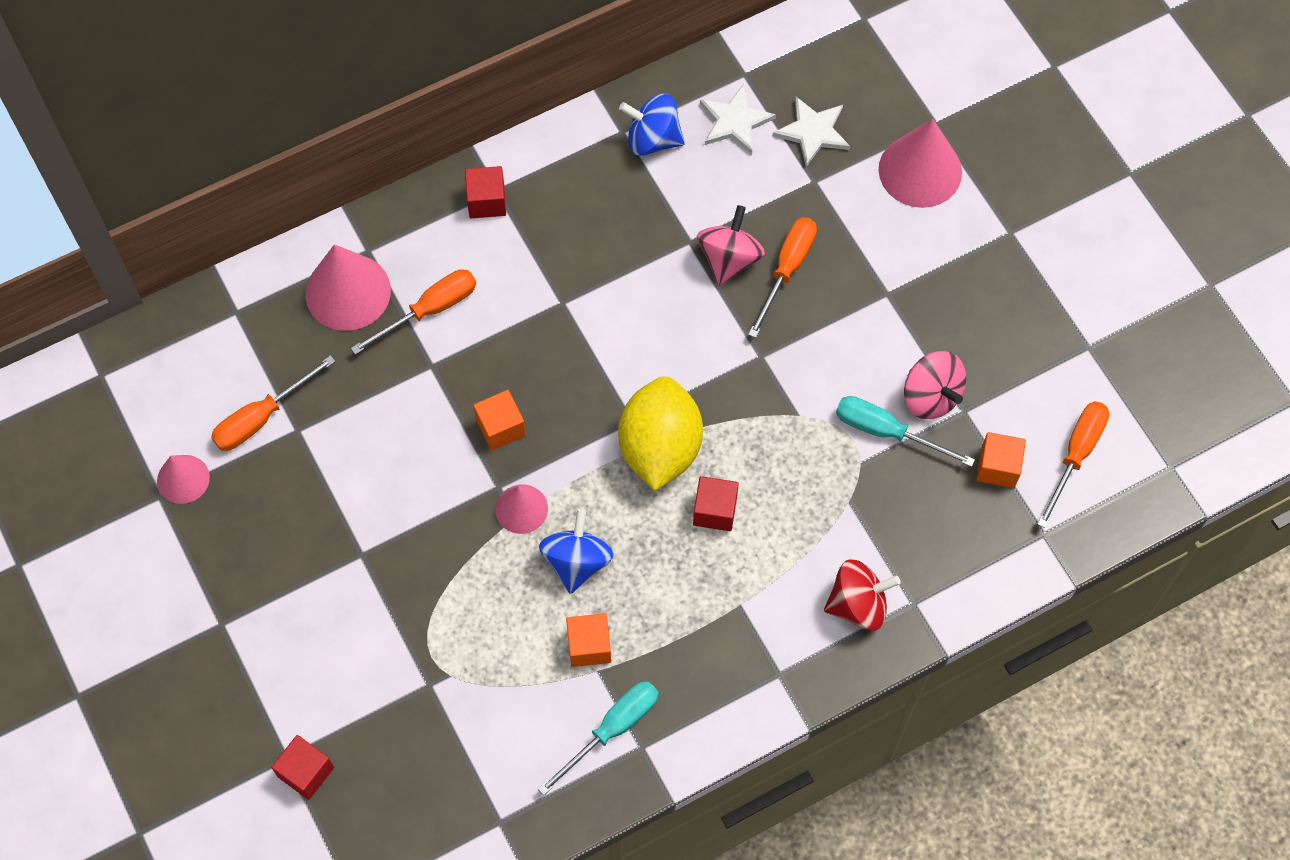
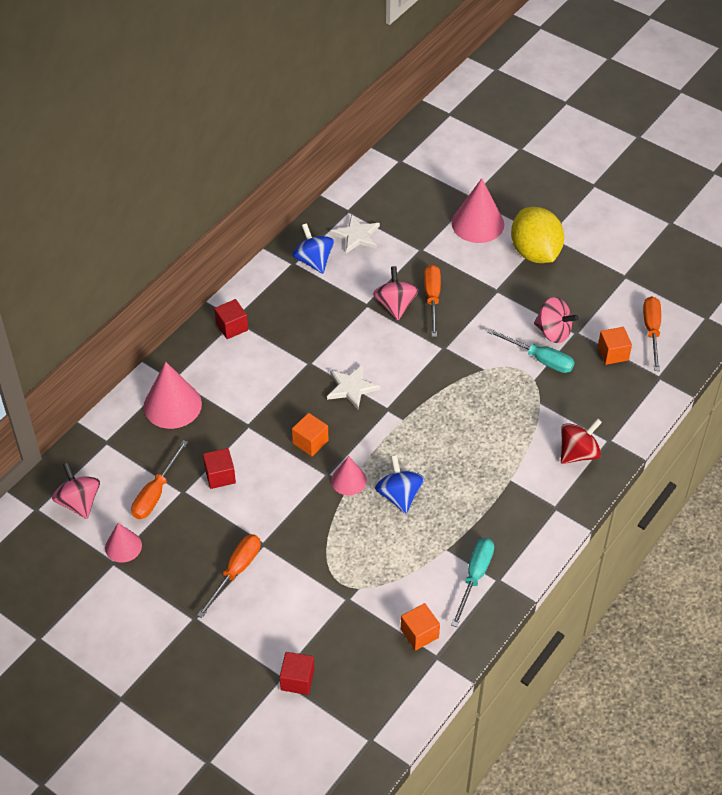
camera: 25 degrees left, 15 degrees down
(159, 388) = (79, 502): none -> pink spinning top
(429, 310) = (230, 396): orange screwdriver -> orange screwdriver (236, 572)
(589, 646) = (433, 537): orange cube -> orange cube (419, 633)
(652, 139) = (313, 261): blue spinning top -> blue spinning top turned 75 degrees clockwise
(660, 448) = (413, 416): yellow lemon -> yellow lemon (535, 252)
(715, 510) = (465, 437): red cube -> red cube (220, 476)
(813, 132) = (405, 225): white star -> white star (351, 387)
(886, 432) = (539, 359): turquoise screwdriver -> turquoise screwdriver turned 150 degrees counterclockwise

